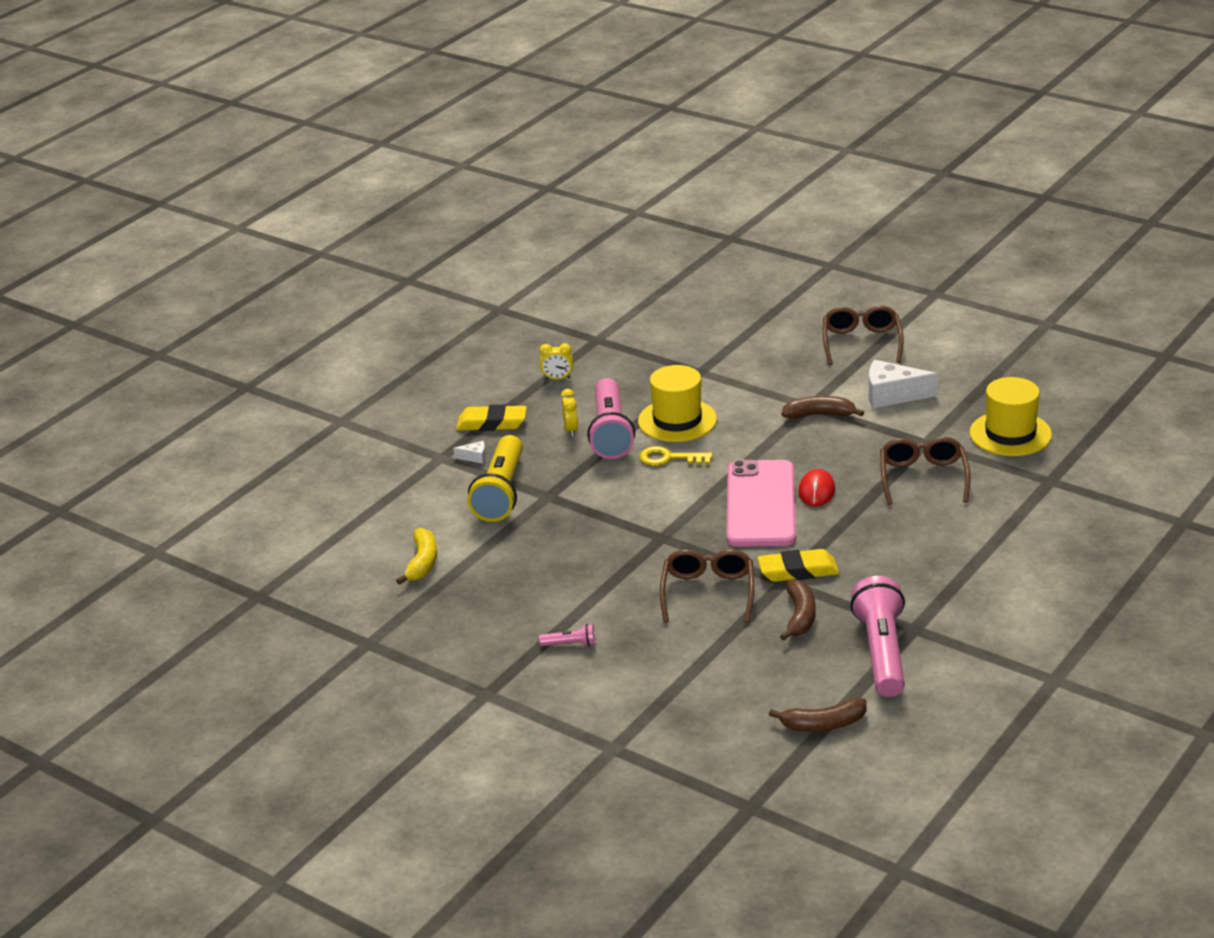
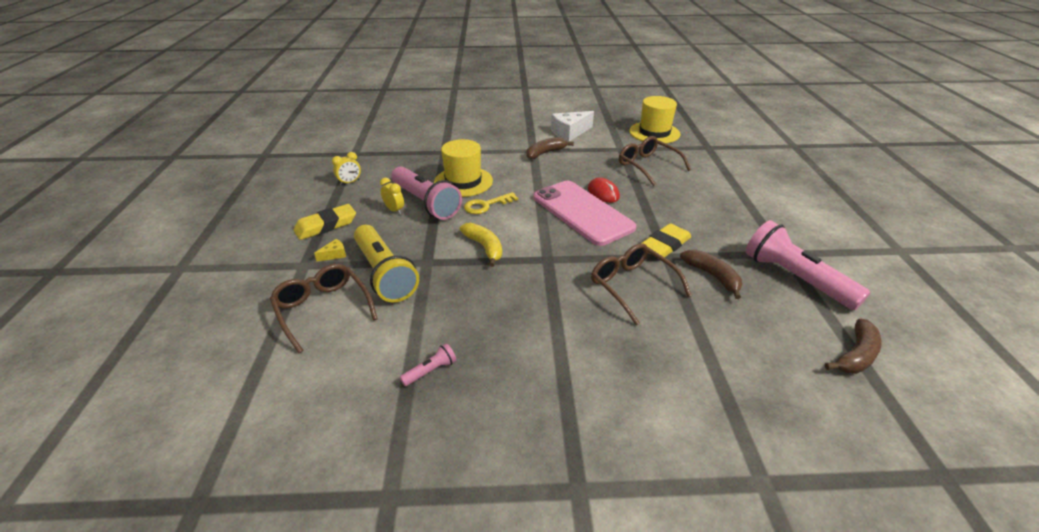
camera: 40 degrees left, 5 degrees up
(422, 563) = (369, 367): yellow banana -> yellow banana (484, 247)
(474, 457) = (334, 255): white cheese -> yellow cheese
(570, 644) = (590, 385): pink flashlight -> pink flashlight (431, 371)
(861, 342) = (518, 114): brown glasses -> brown glasses (323, 309)

